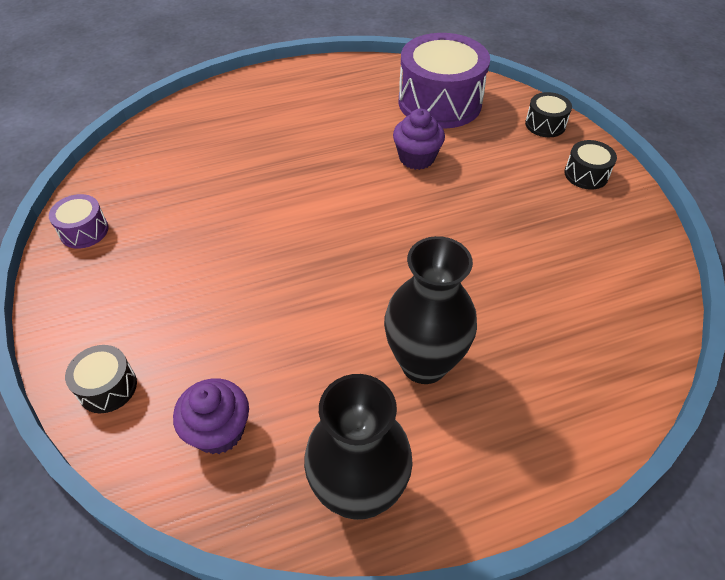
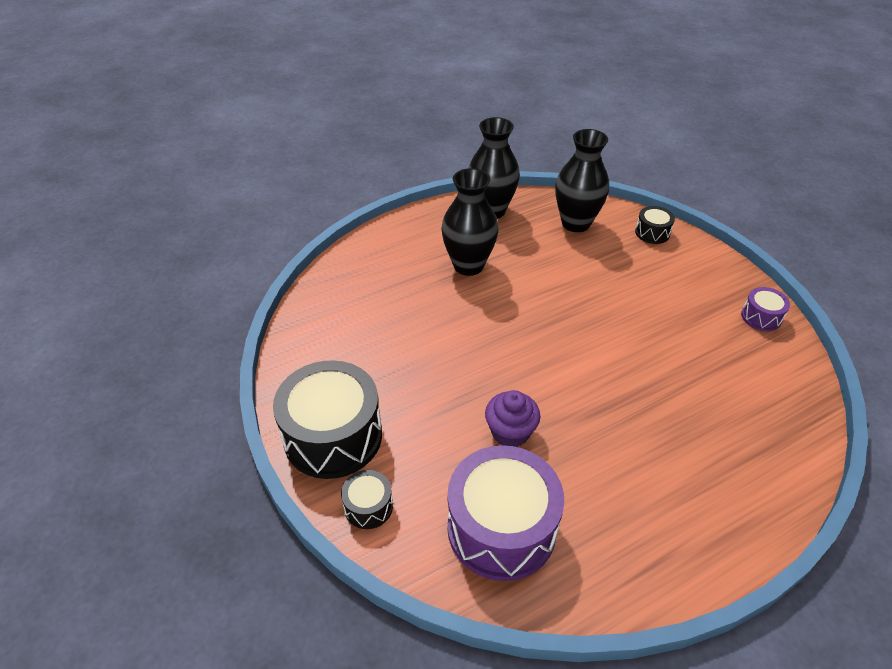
camera: 170 degrees right, 5 degrees down
(219, 431) = (575, 223): purple cupcake -> black vase
(586, 174) = (333, 436): black drum -> black drum, size x2.18

